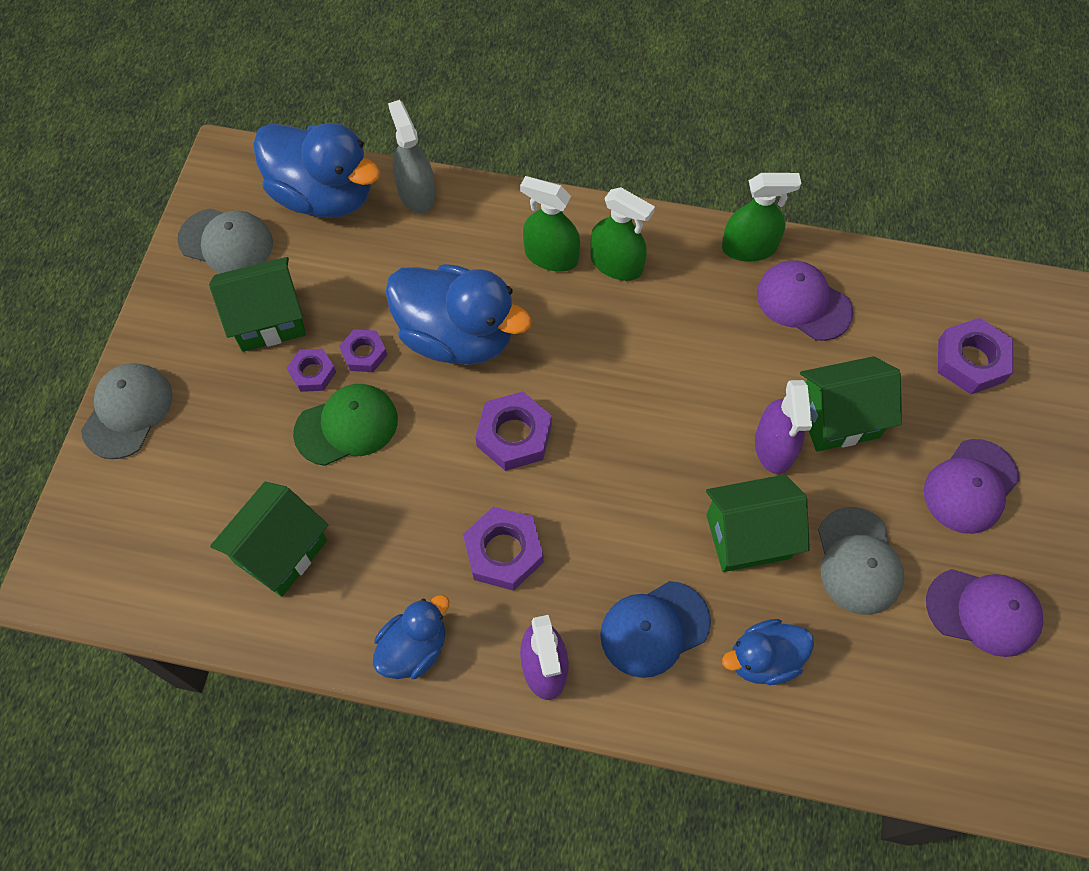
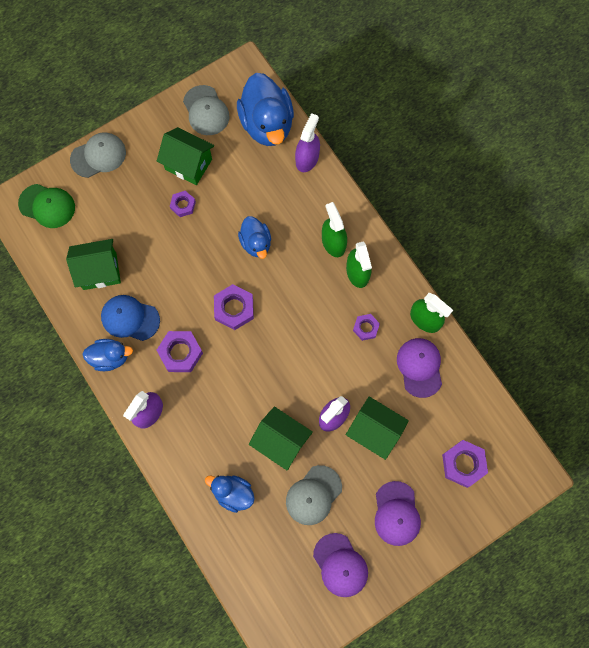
camera: 45 degrees right, 10 degrees up
(347, 426) = (173, 241): green cap -> green cap (47, 206)
(364, 354) = (211, 215): purple nut -> purple nut (366, 328)
(416, 193) = (307, 158): grey spray bottle -> purple spray bottle
(457, 336) = (256, 243): blue duck -> blue duck, size x0.56
(654, 629) = (205, 440): blue cap -> blue cap (130, 318)
(970, 486) = (396, 513): purple cap -> purple cap turned 90 degrees counterclockwise

